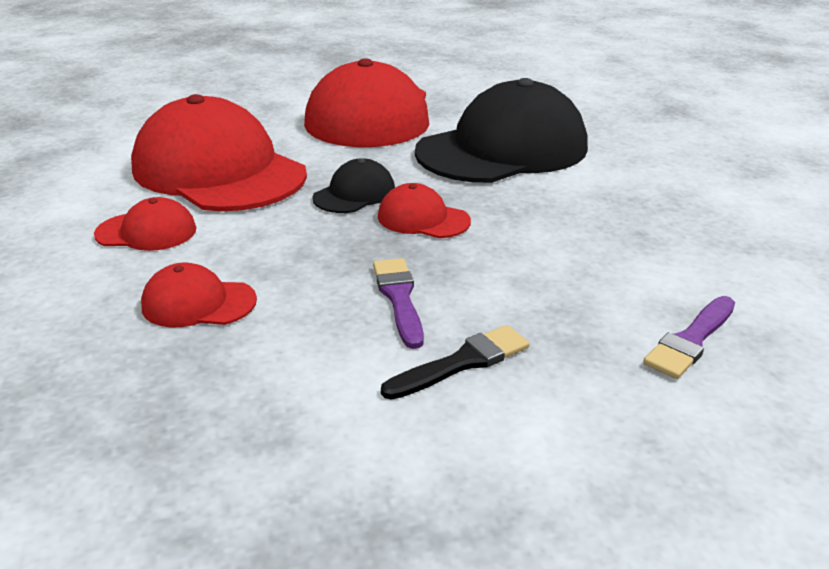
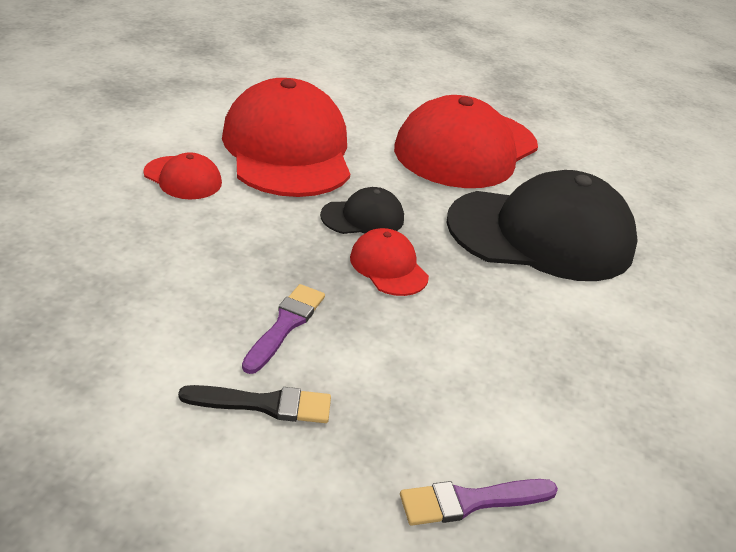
camera: 30 degrees right, 5 degrees up
(198, 303) = (150, 253): red cap -> none

